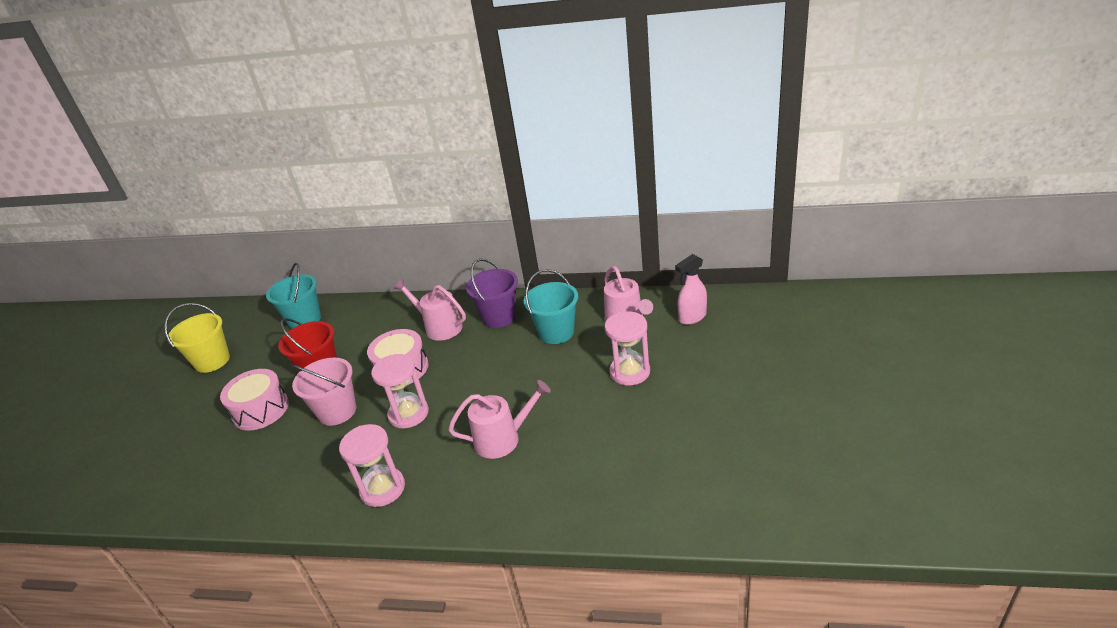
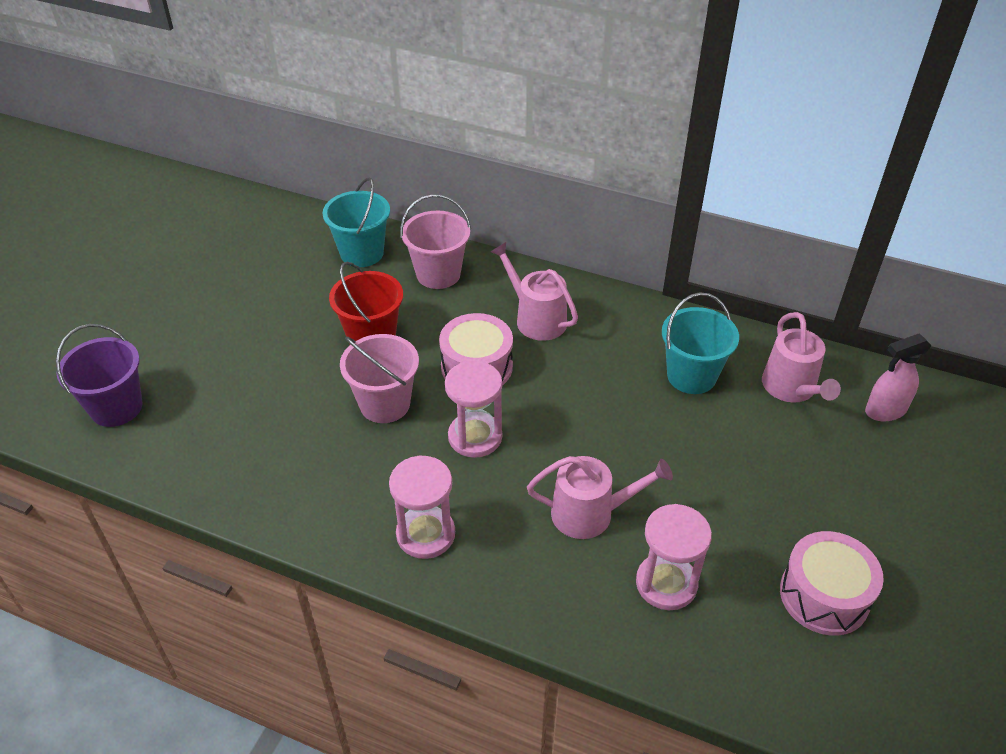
camera: 10 degrees right, 10 degrees up
(212, 361) = (238, 279): yellow bucket -> none
(261, 410) = (289, 371): pink drum -> pink drum (824, 595)
(363, 318) = (438, 274): none -> pink bucket
(499, 317) = (618, 328): purple bucket -> purple bucket (116, 407)
(630, 372) = (779, 468): pink hourglass -> pink hourglass (666, 583)

